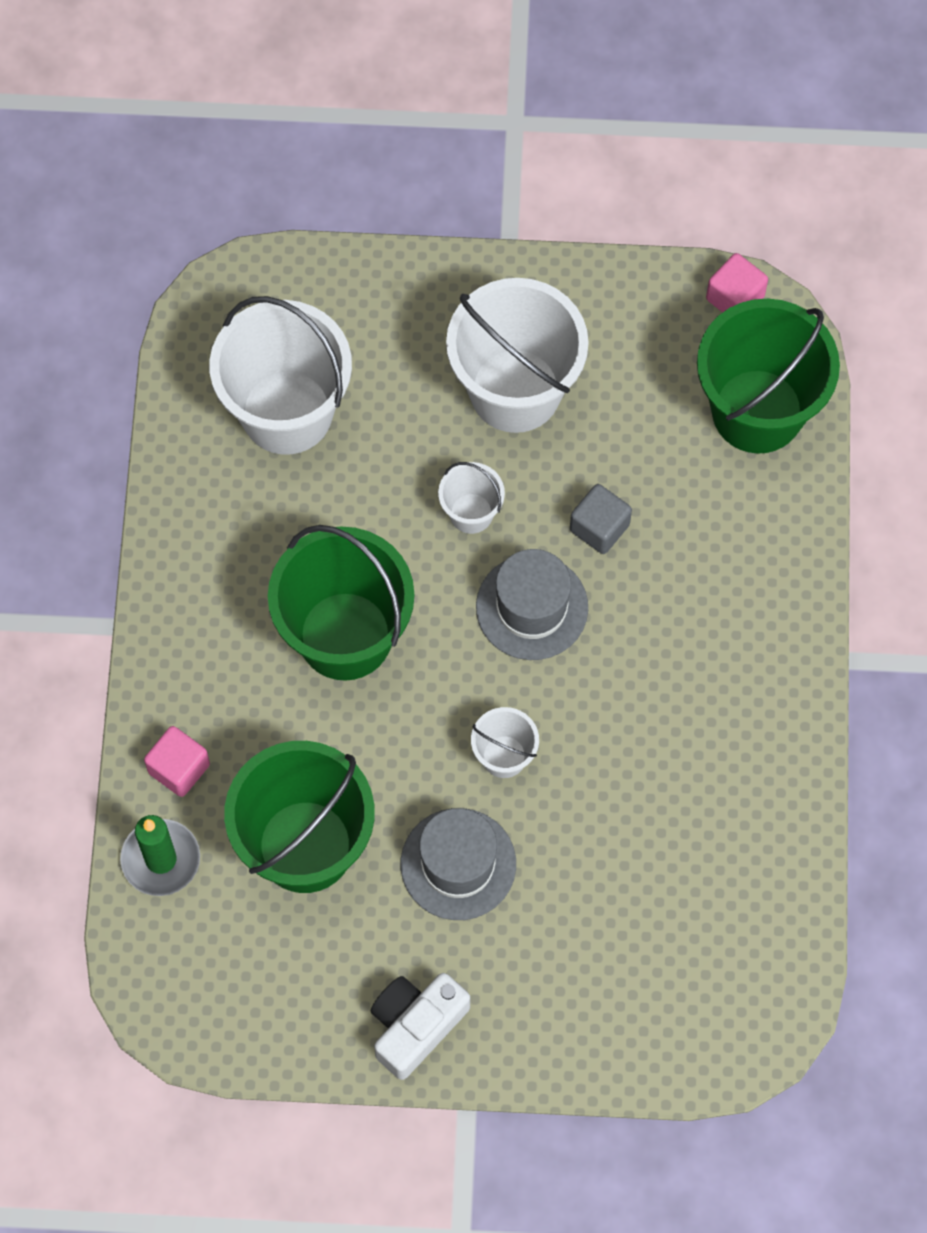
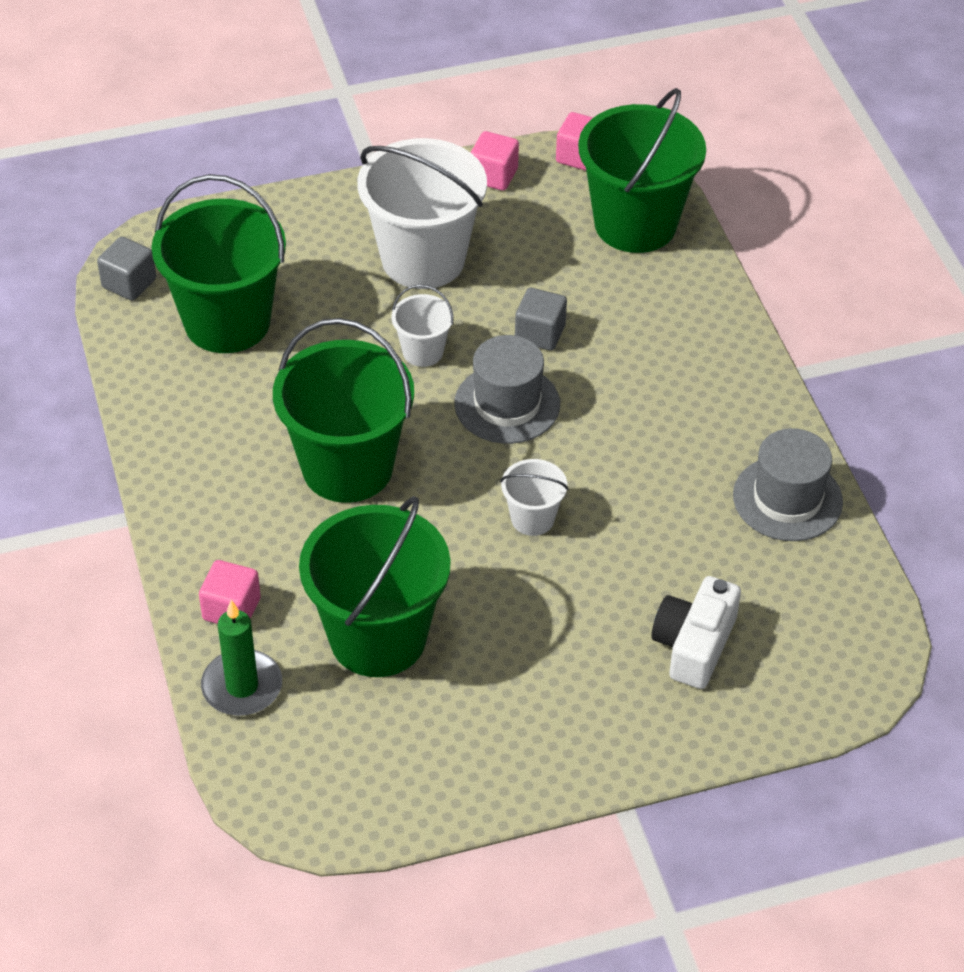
camera: 20 degrees left, 20 degrees down
(204, 330) = (129, 283): none -> grey cube
(287, 412) = (227, 322): white bucket -> green bucket
(415, 1026) = (546, 752): white camera -> white camera (694, 645)
(458, 864) = (528, 612): grey hat -> grey hat (787, 499)
(632, 297) = (493, 176): none -> pink cube

